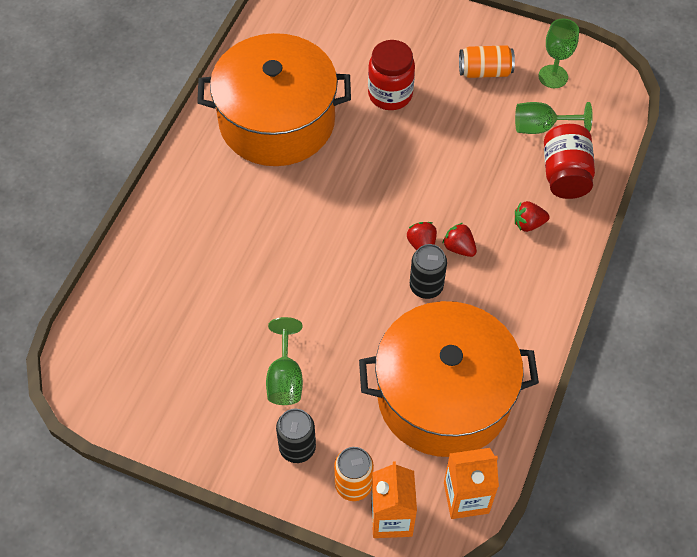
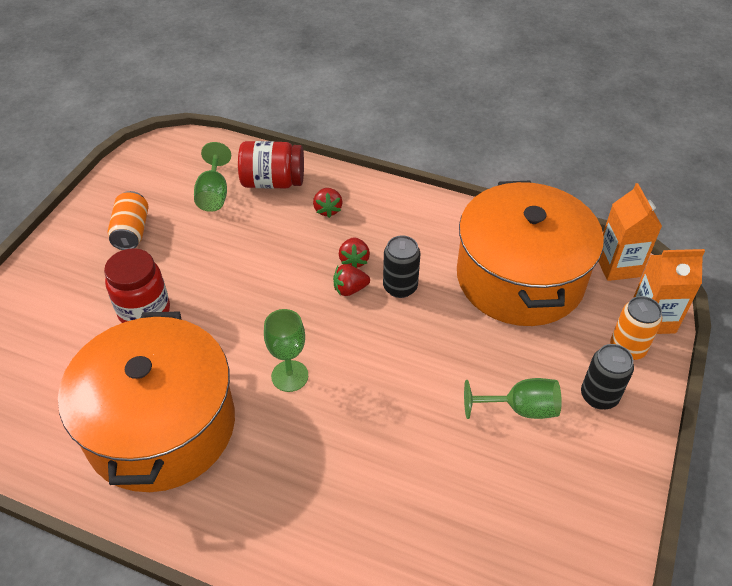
camera: 90 degrees left, 10 degrees down
(459, 248) = (354, 260): red strawberry -> red strawberry turned 45 degrees counterclockwise
(553, 76) = (152, 182): green goblet -> green goblet (289, 376)

